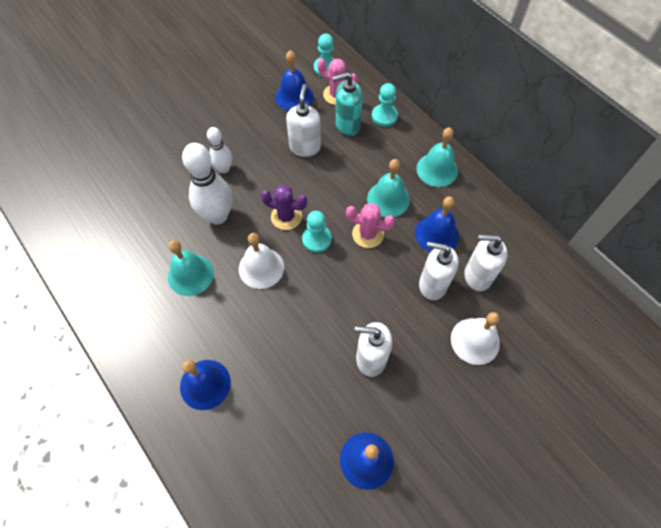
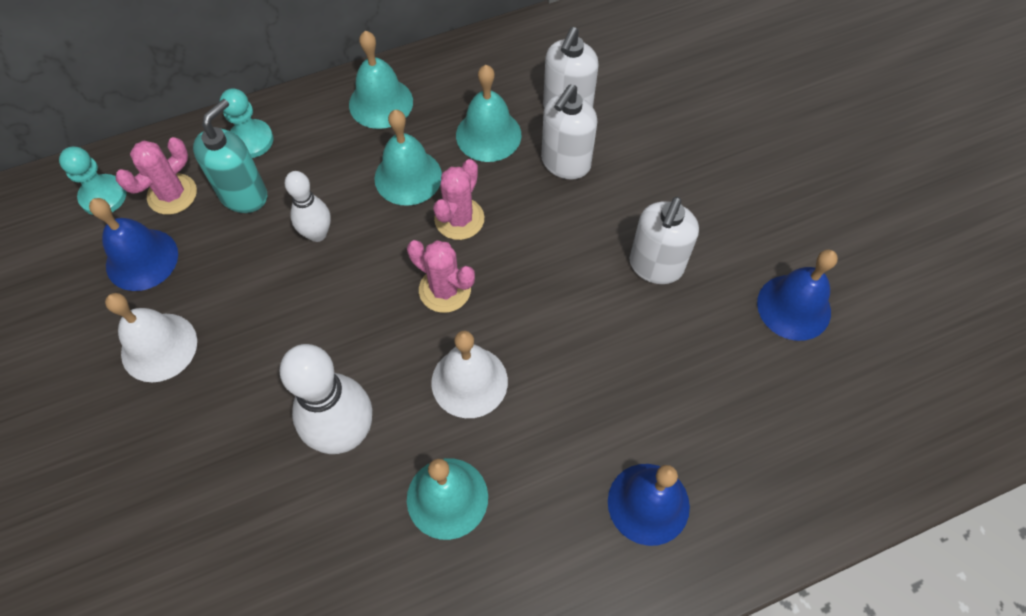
camera: 75 degrees left, 0 degrees up
(224, 168) = (248, 405): white bowling pin -> white bowling pin (317, 234)
(286, 216) = (387, 324): purple cactus -> none
(305, 147) = (260, 266): white soap dispenser -> none
(317, 239) = (445, 290): turquoise pawn -> pink cactus
(347, 125) = (244, 195): turquoise soap dispenser -> turquoise soap dispenser turned 150 degrees counterclockwise
(437, 234) = (488, 135): blue bell -> turquoise bell
(475, 341) = (658, 141): white bell -> white bell (159, 347)

